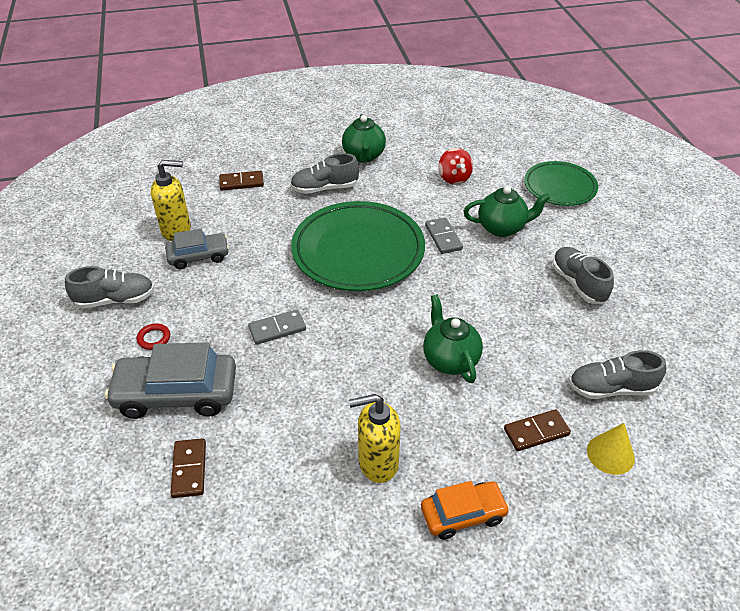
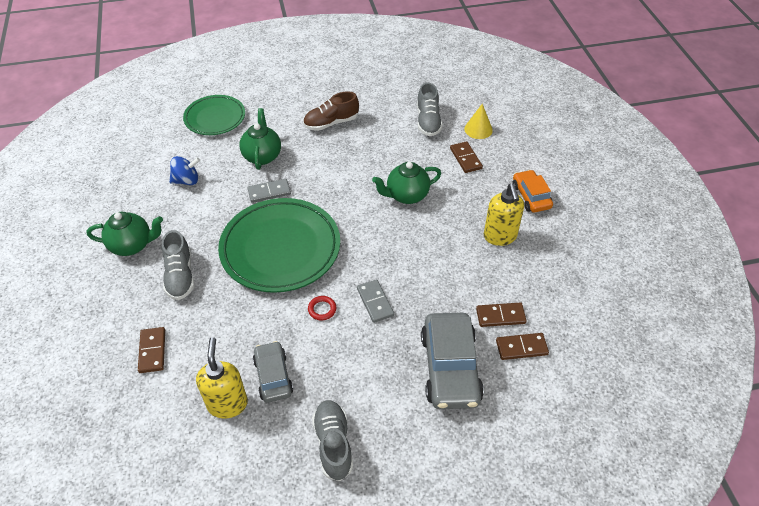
camera: 90 degrees left, 5 degrees up
(154, 338) = (387, 397): red ring -> red ring (322, 309)
(240, 450) = (500, 316): none -> brown domino
(454, 178) = (187, 180): red spinning top -> blue spinning top
(578, 284) = (331, 123): grey shoe -> brown shoe

